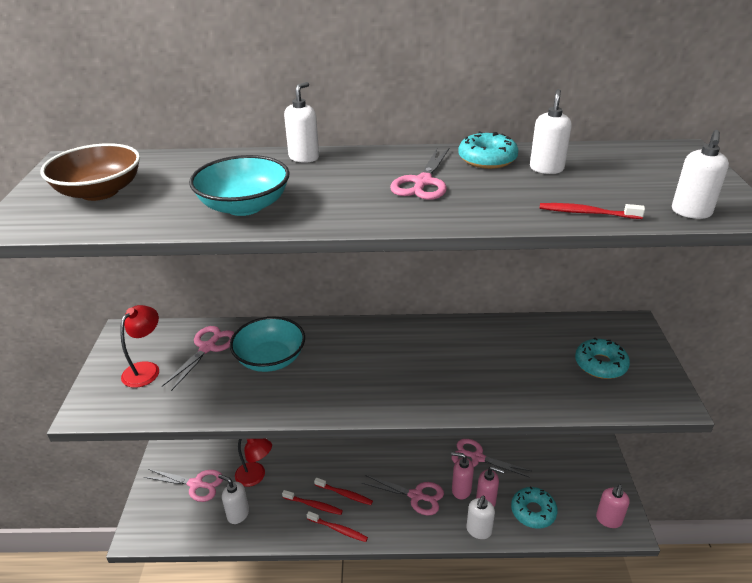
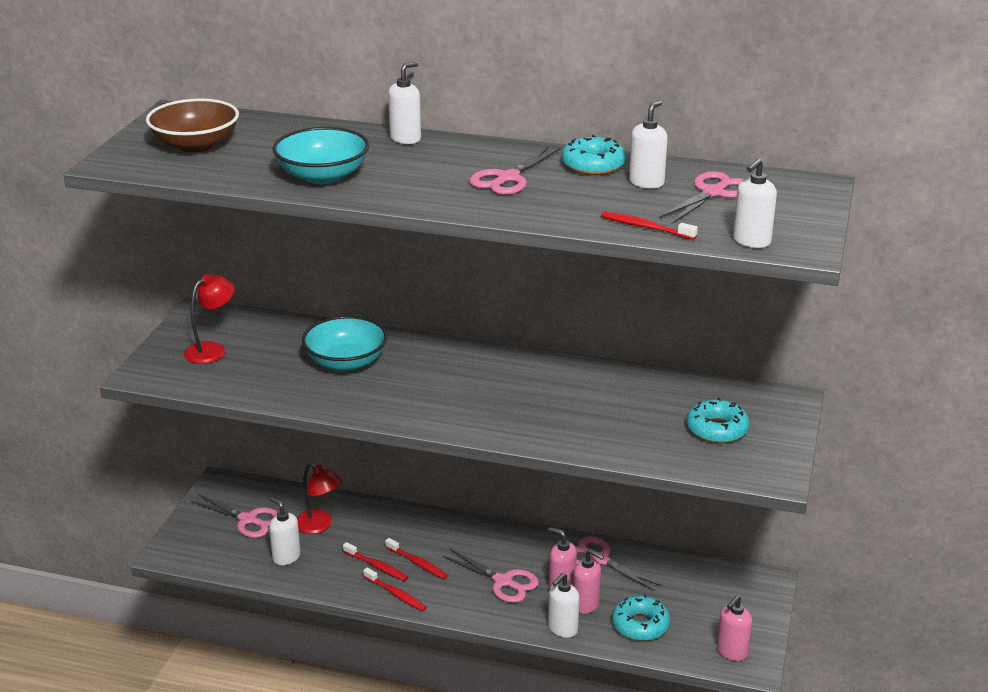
camera: 15 degrees right, 5 degrees down
(207, 348) = (283, 341): pink scissors -> pink scissors (713, 193)

